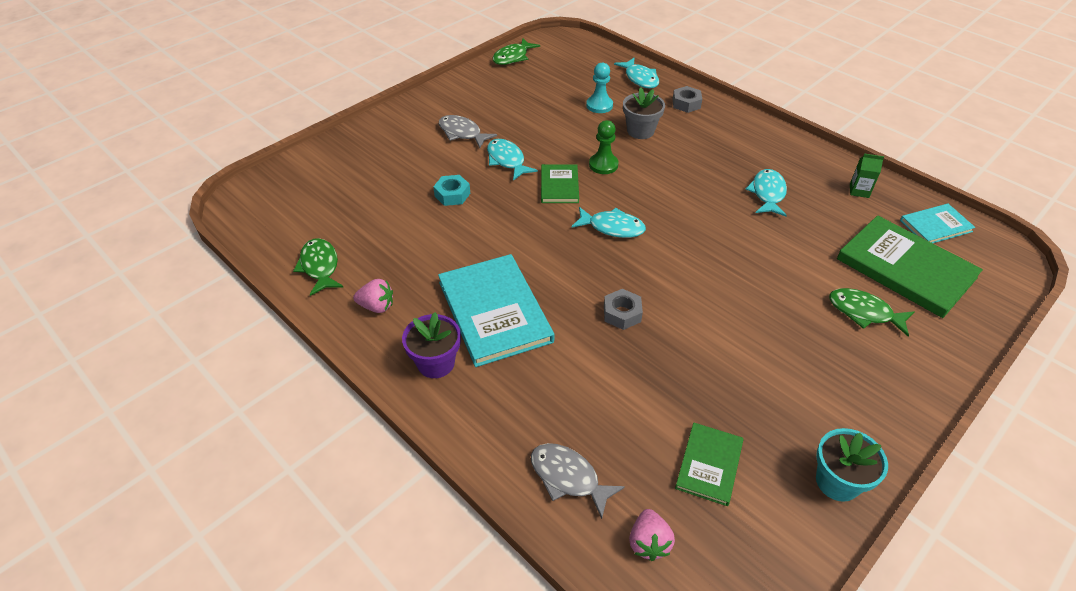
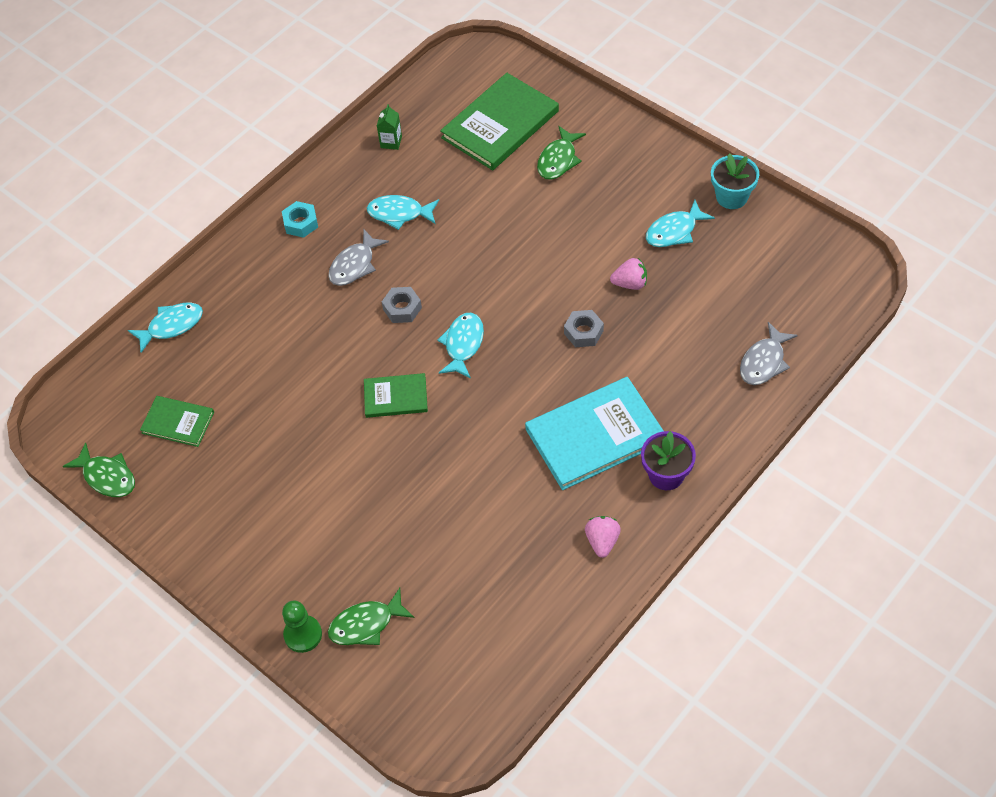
camera: 90 degrees left, 10 degrees up
(320, 266) = (551, 612): green fish -> green fish (366, 624)
(452, 195) = (418, 502): turquoise nut -> turquoise nut (301, 223)
(462, 133) = (294, 511): grey fish -> grey fish (354, 265)
(507, 160) = (350, 454): turquoise fish -> turquoise fish (674, 231)
(599, 105) = (233, 367): turquoise pawn -> none
(603, 165) = (356, 357): green pawn -> green pawn (303, 634)
(640, 131) = (288, 323): grey flower pot -> none
(648, 542) = (806, 309): pink strawberry -> pink strawberry (630, 283)
(686, 103) = (231, 279): grey nut -> grey nut (402, 308)
(709, 465) = (733, 272): green book -> green book (178, 422)
(935, 226) = (440, 95): turquoise book -> none

